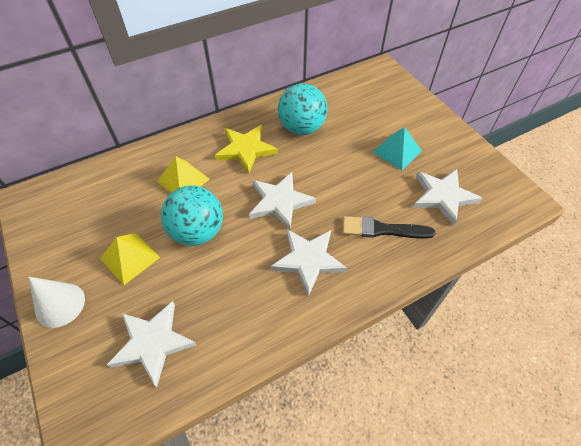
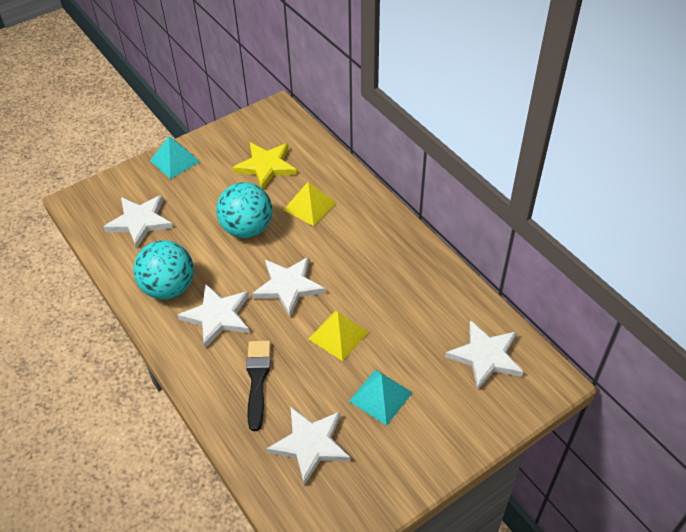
camera: 85 degrees right, 5 degrees down
(60, 304) = (174, 161): white cone -> turquoise pyramid
(130, 258) = (218, 189): yellow pyramid -> yellow pyramid (338, 335)
(246, 150) = (359, 248): yellow star -> yellow star (266, 166)
(301, 128) = (404, 295): turquoise ball -> turquoise ball (169, 288)
(362, 94) = (485, 356): none -> white star

